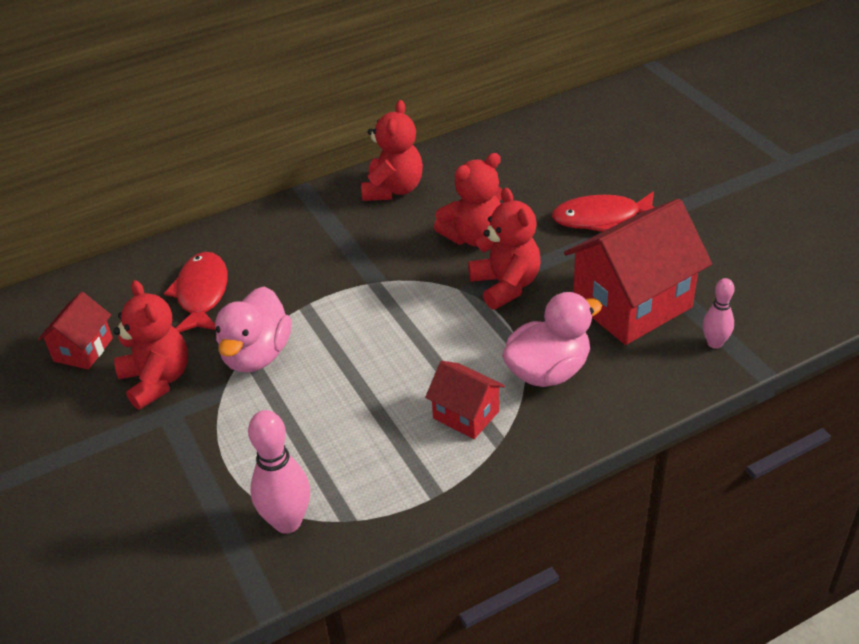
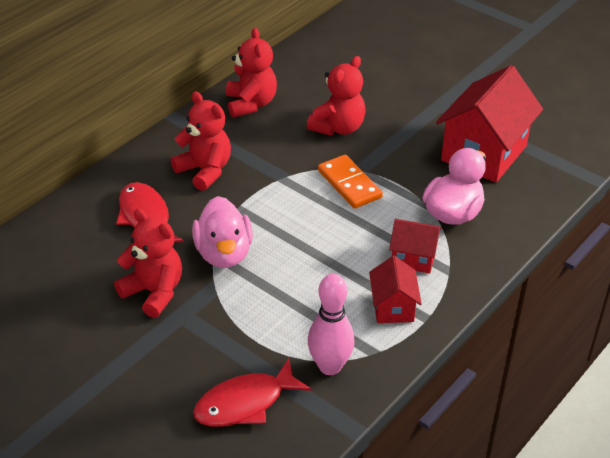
camera: 25 degrees left, 0 degrees up
(83, 350) = (72, 284): red house -> red house (393, 307)
(445, 306) = (349, 184): none -> orange domino
(505, 285) = (385, 159): red teddy bear -> red teddy bear (205, 170)
(602, 218) = (425, 95): red fish -> red fish (245, 403)
(714, 343) = (555, 167): pink bowling pin -> none

